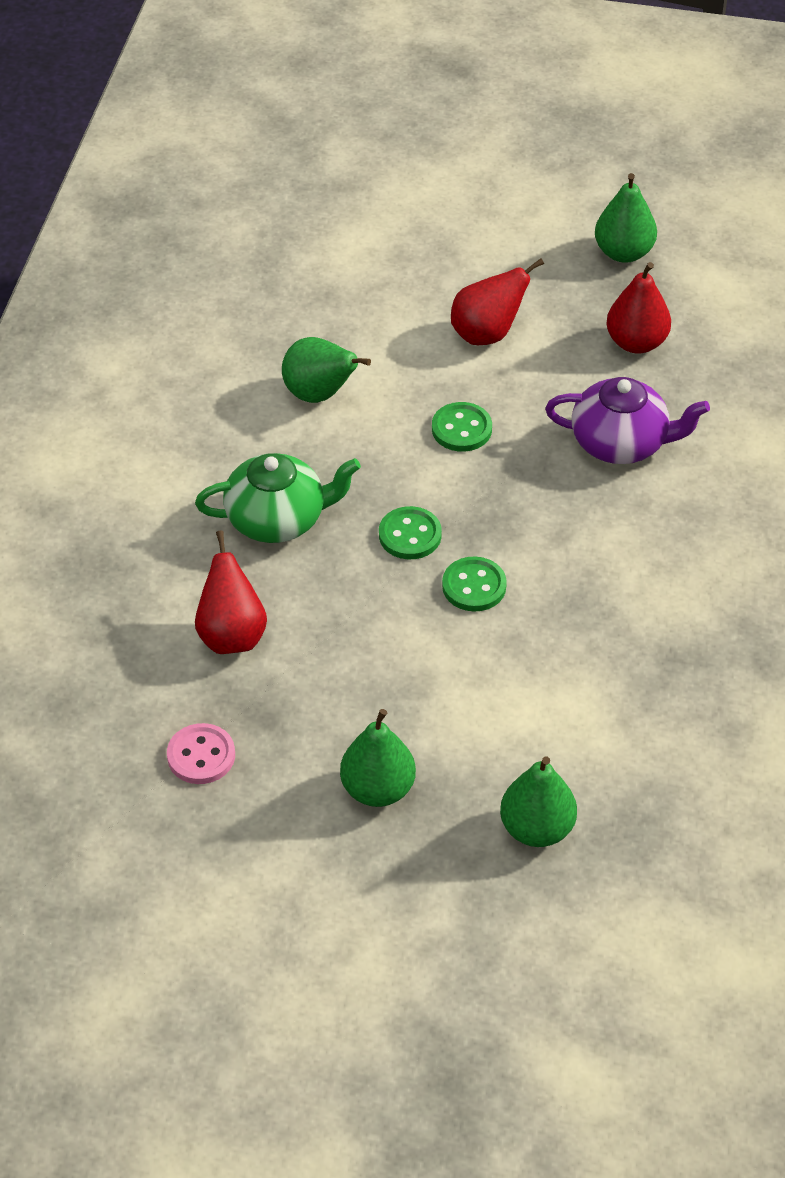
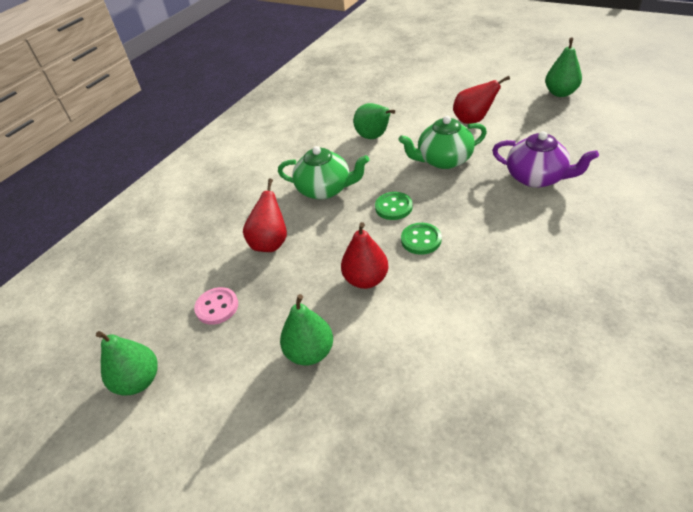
camera: 25 degrees right, 5 degrees down
(461, 429) = (443, 160): green button -> green teapot
(537, 829) = (407, 408): green pear -> green pear (139, 381)
(636, 342) = (558, 131): red pear -> red pear (366, 279)

